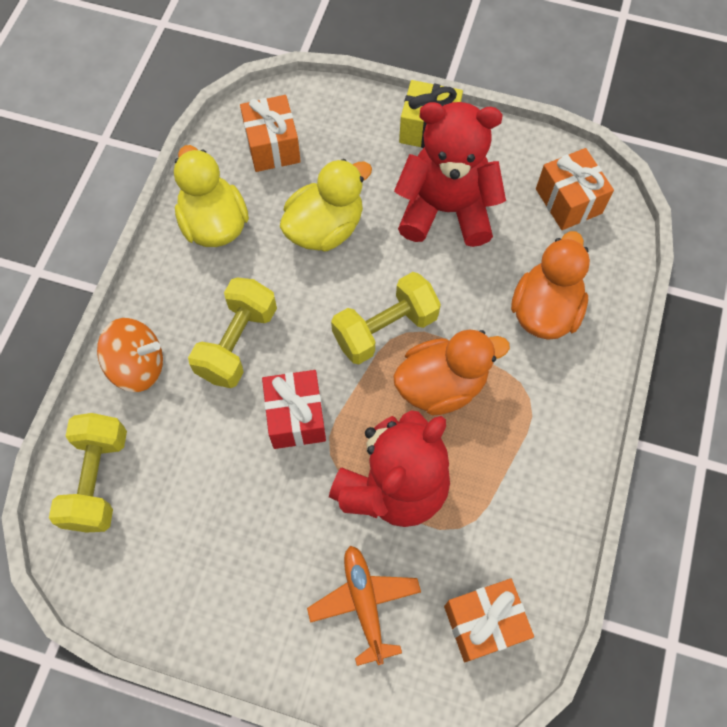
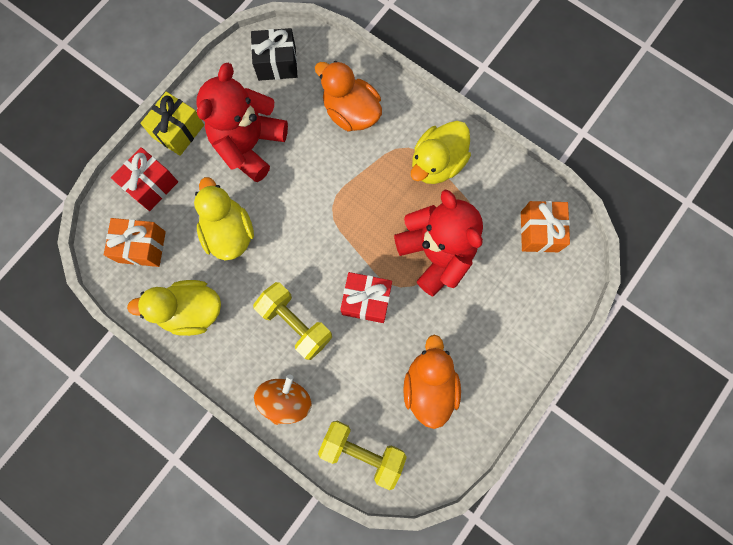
camera: 70 degrees left, 10 degrees up
(350, 128) = (151, 185): none -> red gift
(364, 603) = (505, 299): orange plane -> none
(385, 329) = (324, 219): yellow dumbbell -> none
(441, 385) = (378, 198): orange duck -> orange duck (429, 386)
(523, 444) = (437, 163): none -> yellow duck
(568, 201) = (277, 63): orange gift -> black gift

